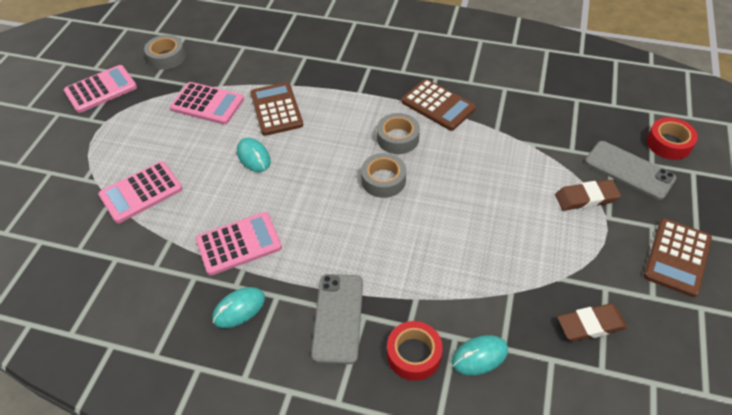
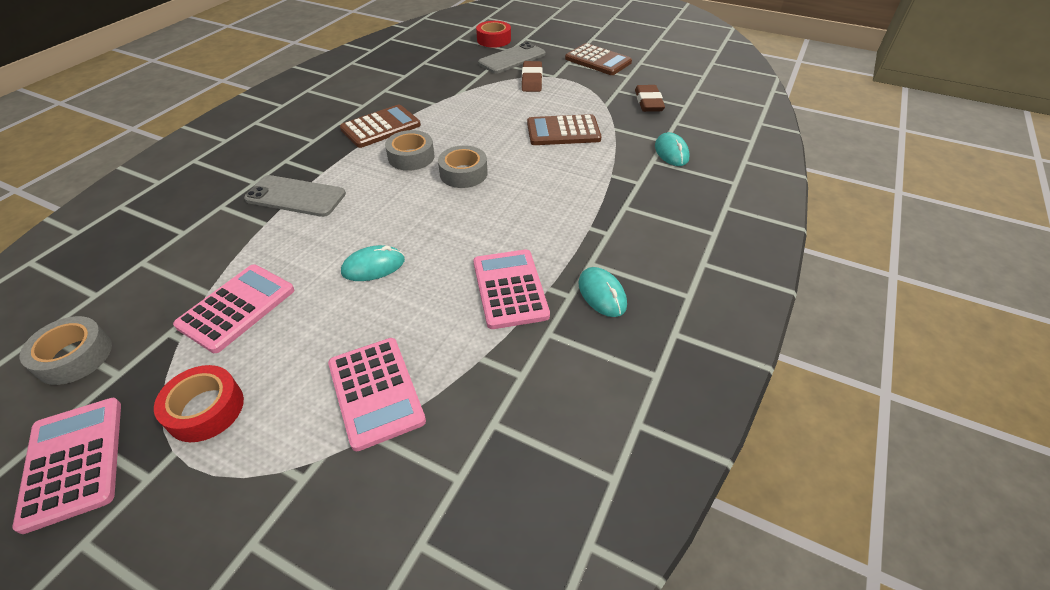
camera: 80 degrees left, 5 degrees down
(276, 109) = (301, 239): brown calculator -> brown calculator (563, 131)
(338, 318) = (624, 223): grey phone -> grey phone (296, 196)
(414, 354) = (667, 184): red tape -> red tape (205, 409)

